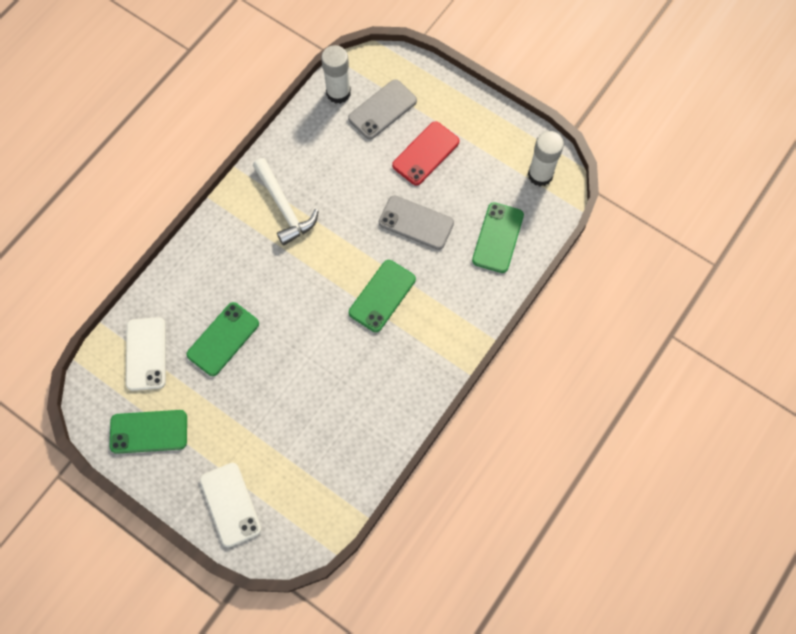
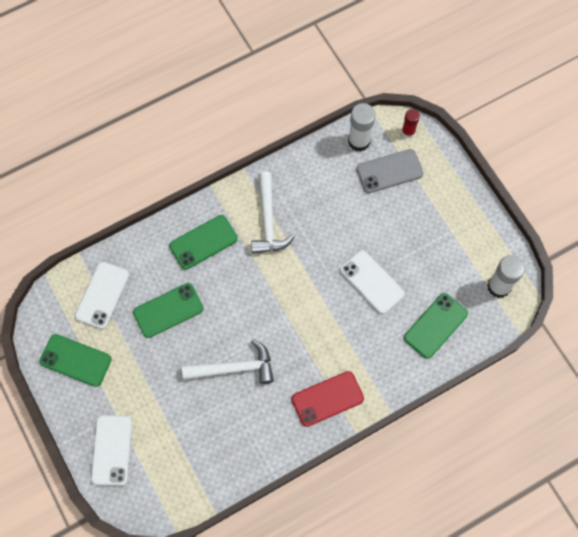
camera: 25 degrees right, 0 degrees up
(318, 366) = (234, 368): none -> white hammer
(382, 64) = (408, 132): none -> red glue stick
(382, 296) = (314, 332): green phone -> green phone (203, 242)
(416, 222) = (372, 282): grey phone -> white phone
(425, 153) = (408, 225): red phone -> red phone (327, 398)

